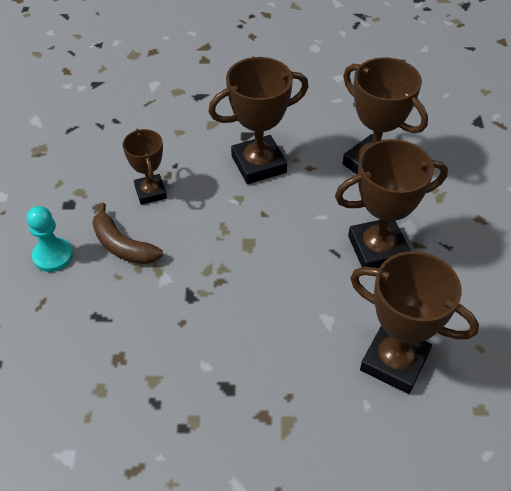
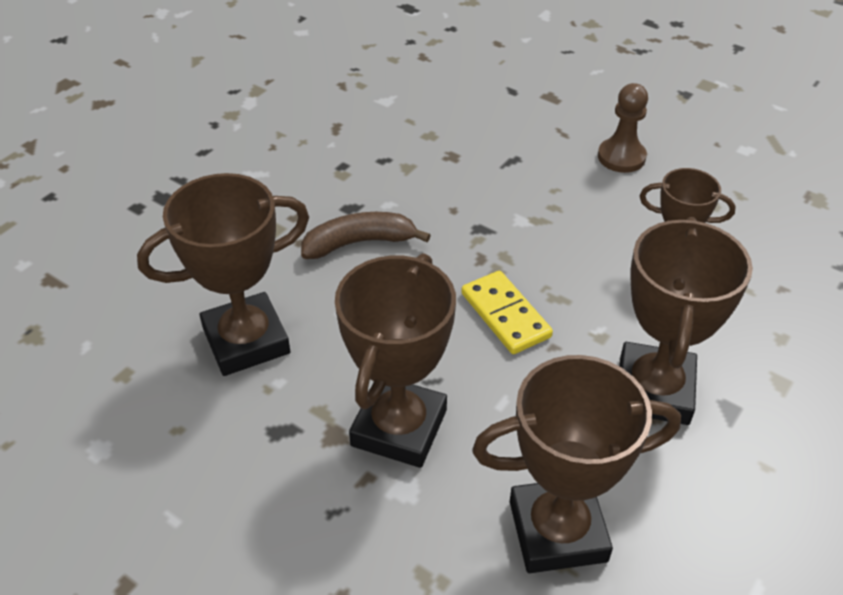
camera: 125 degrees right, 5 degrees down
(53, 256) = (621, 157): turquoise pawn -> brown pawn
(122, 245) = (597, 208): brown banana -> brown banana (359, 243)
(258, 245) = (505, 315): none -> yellow domino

